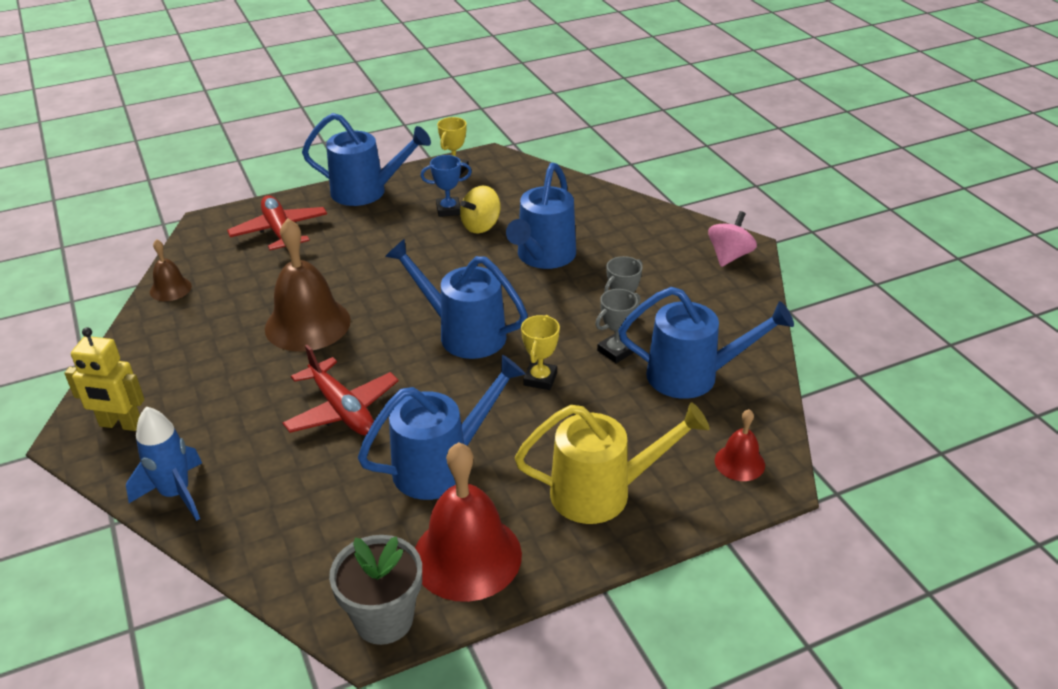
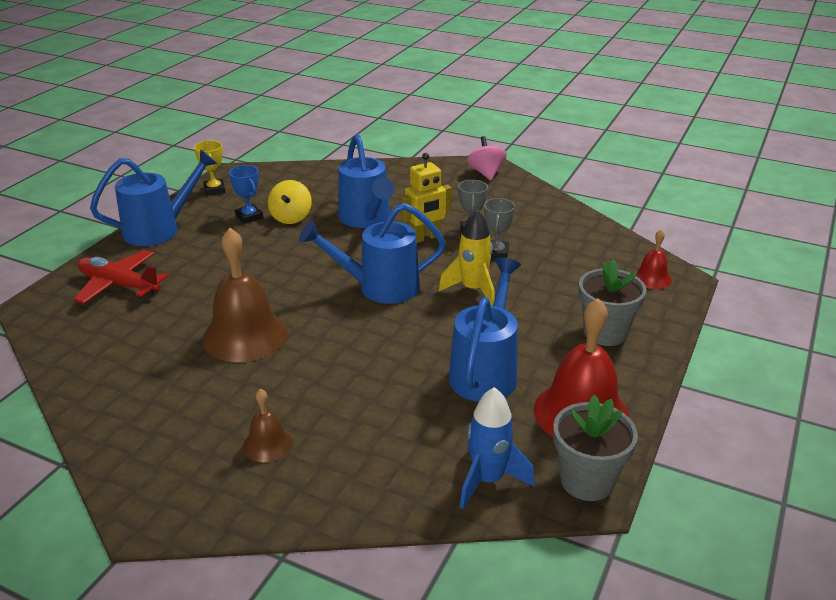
camera: 40 degrees left, 5 degrees down
(120, 424) = (179, 485): yellow robot -> yellow robot (425, 238)
(170, 289) = (71, 367): brown bell -> brown bell (268, 444)
(176, 494) = (310, 502): blue rocket -> blue rocket (488, 480)
(342, 409) = (361, 376): red plane -> none
(448, 210) = (249, 217): blue trophy -> blue trophy turned 75 degrees counterclockwise
(540, 379) = (473, 290): yellow trophy -> yellow rocket
(603, 492) = (605, 333): yellow watering can -> grey flower pot
(693, 376) = (561, 245): blue watering can -> none

